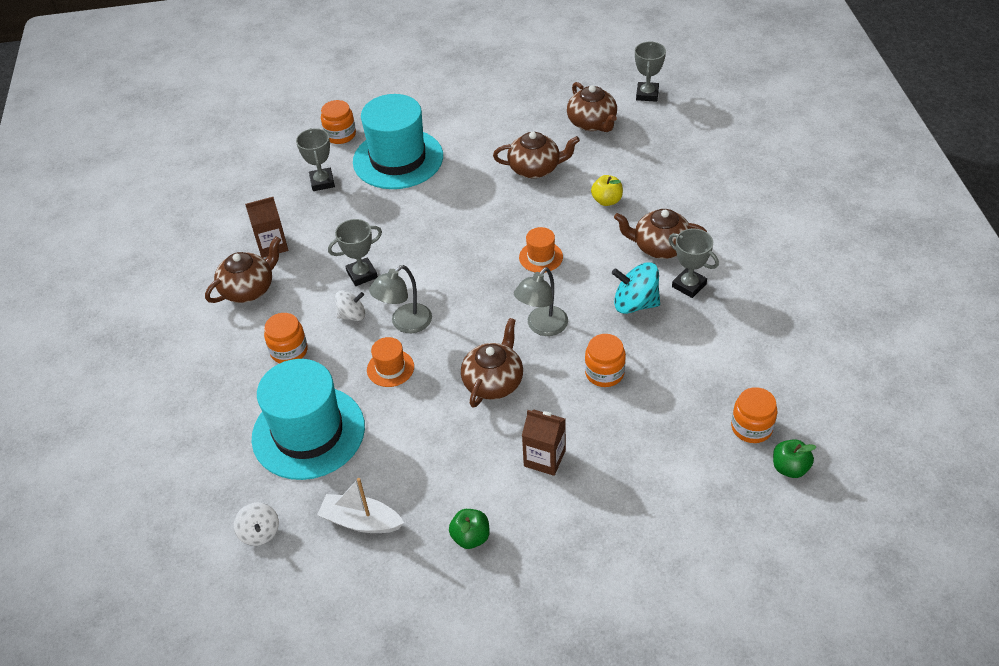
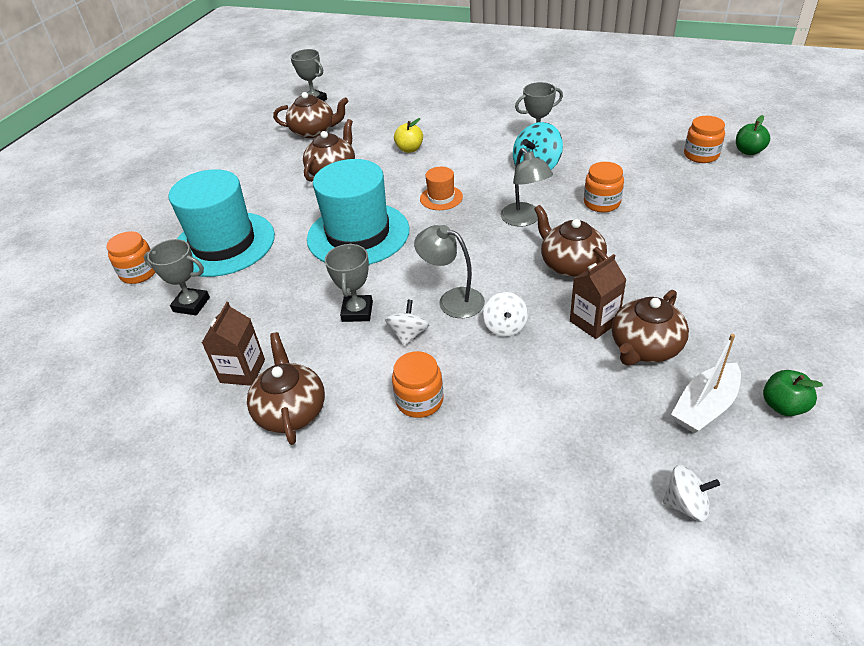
camera: 60 degrees left, 5 degrees down
(308, 432) = (554, 416): turquoise hat -> turquoise hat (358, 234)
(390, 368) = (505, 326): orange hat -> white spinning top
(405, 323) = (452, 300): grey lamp -> grey lamp turned 135 degrees clockwise
(470, 537) = (756, 331): green apple -> green apple (783, 406)
(544, 458) = (680, 260): brown carton -> brown carton (594, 322)
(660, 247) = (485, 140): brown teapot -> brown teapot (645, 347)

